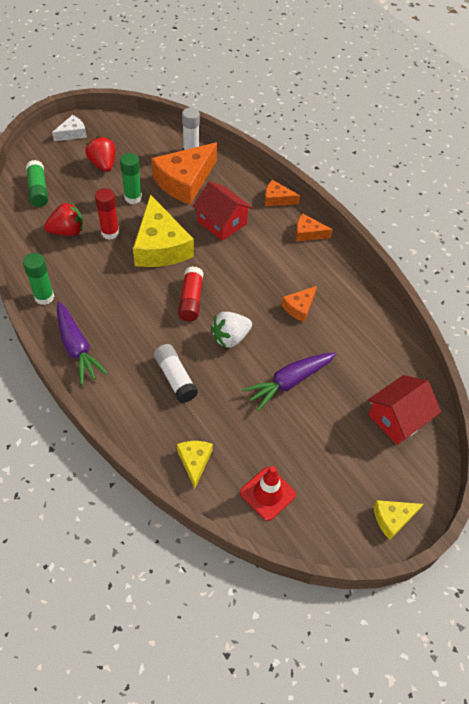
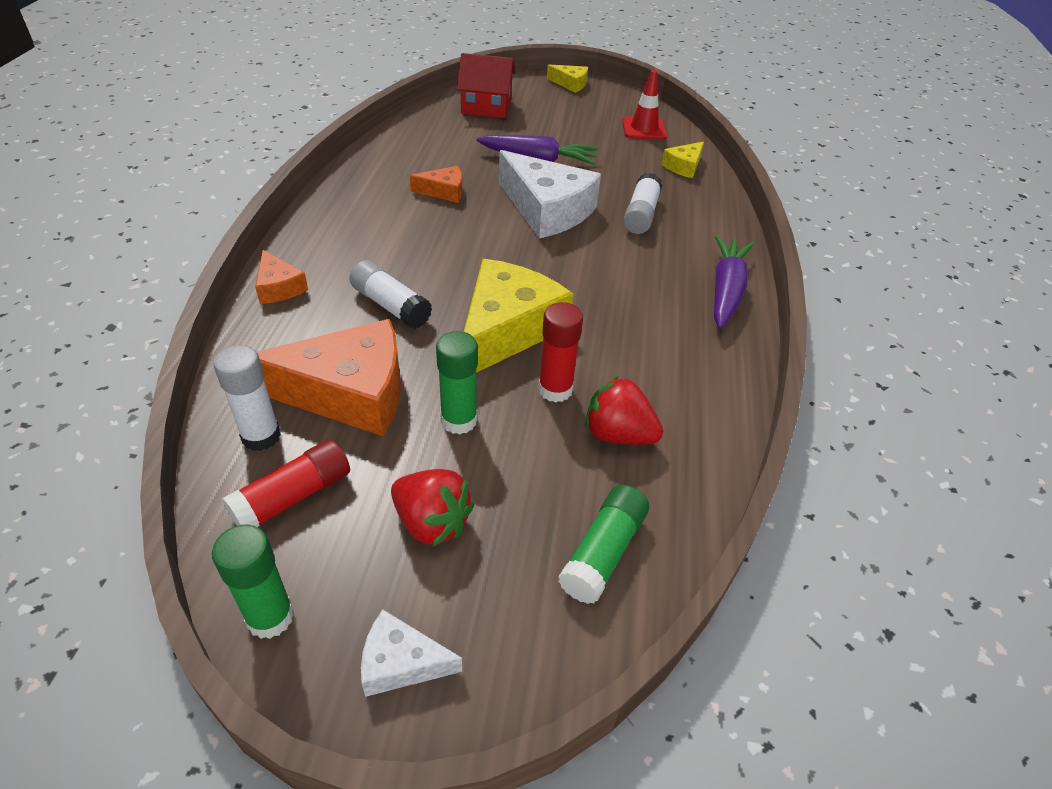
camera: 135 degrees left, 10 degrees down
(44, 297) = (728, 364): green glue stick -> green glue stick (270, 617)
(103, 164) = (431, 522): red strawberry -> red strawberry turned 75 degrees counterclockwise
(191, 300) = (545, 257): red glue stick -> red glue stick (293, 496)
(222, 222) = (390, 306): red house -> white glue stick
(230, 338) = (547, 210): white strawberry -> white cheese
(308, 233) = (317, 235): orange cheese -> none

